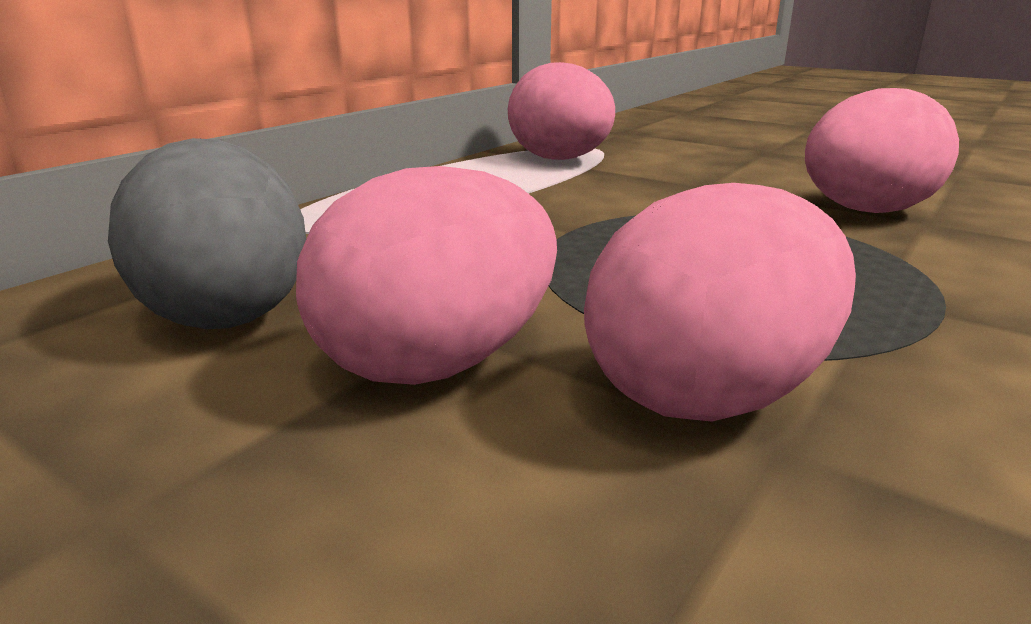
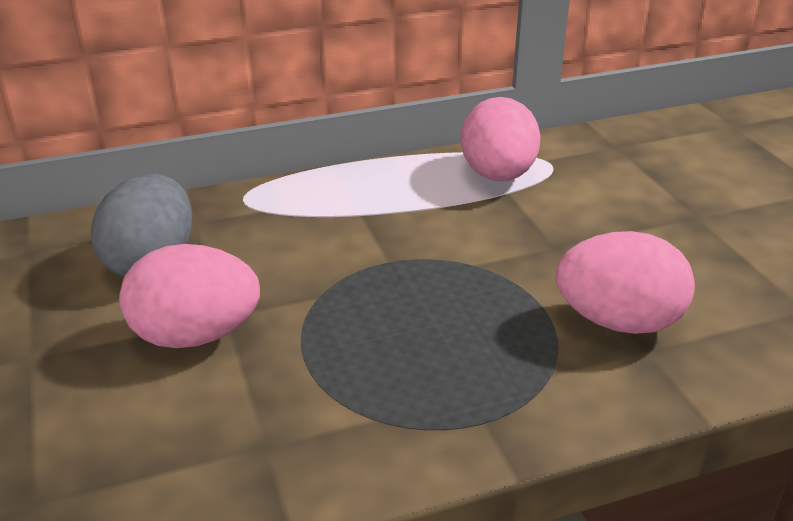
camera: 35 degrees right, 10 degrees up
(708, 394) = (275, 407): pink egg -> none

